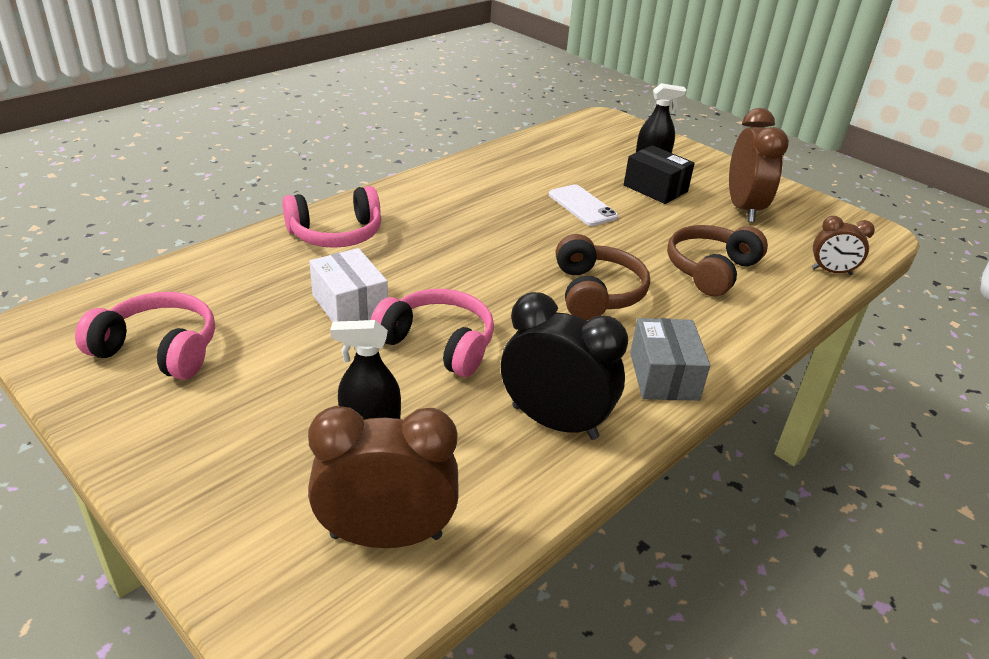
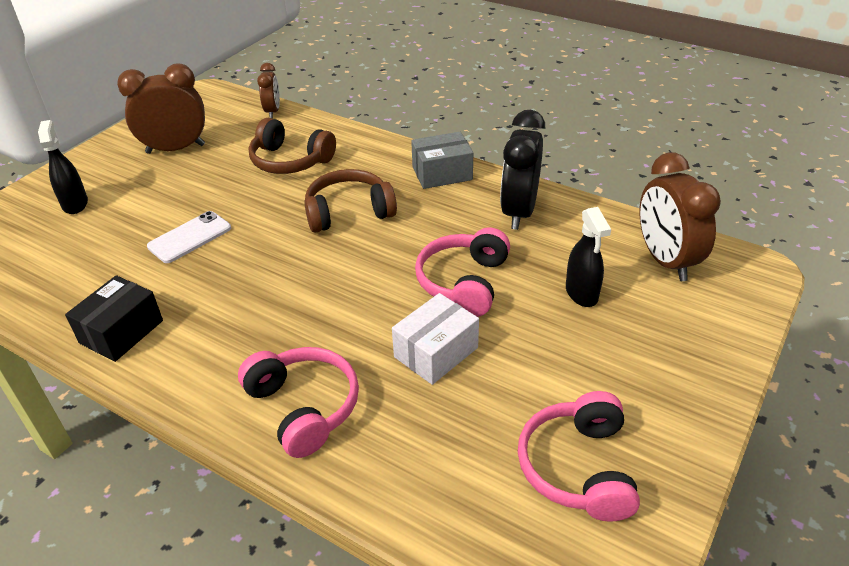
camera: 100 degrees left, 5 degrees up
(655, 188) = (142, 197): black box -> black box (121, 332)

